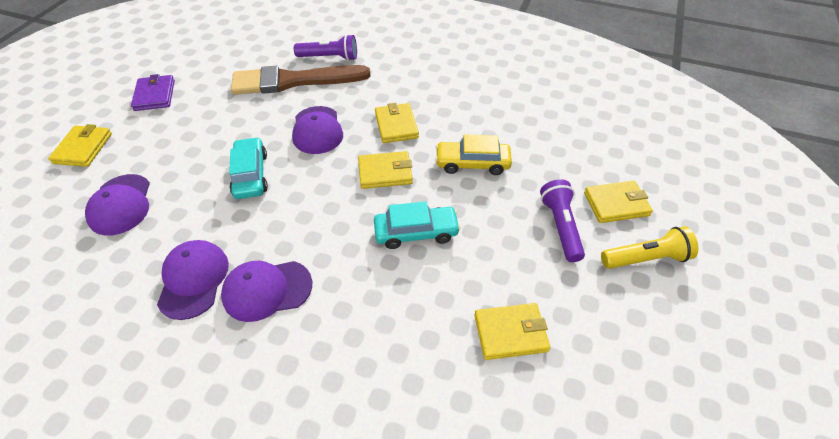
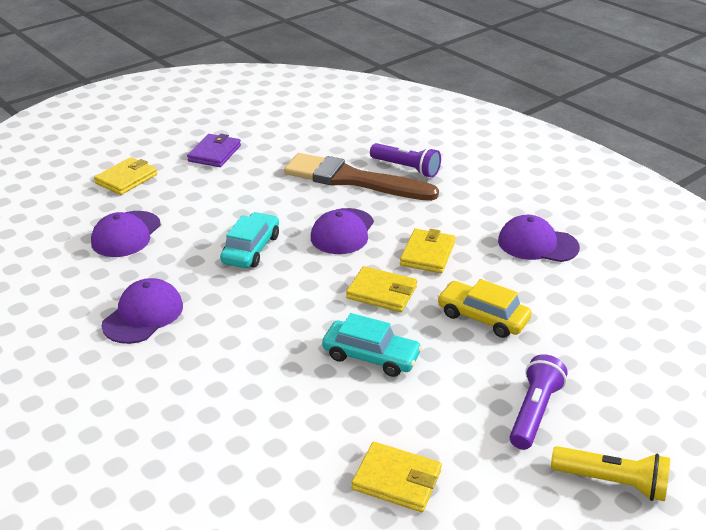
camera: 30 degrees right, 15 degrees down
(267, 290) = (197, 348): purple cap -> purple cap (537, 244)
(616, 204) = (622, 417): yellow wallet -> none

